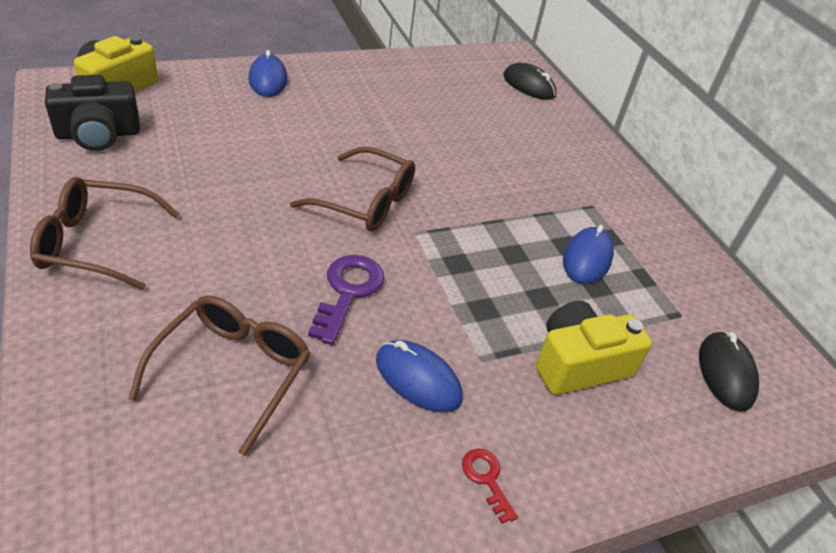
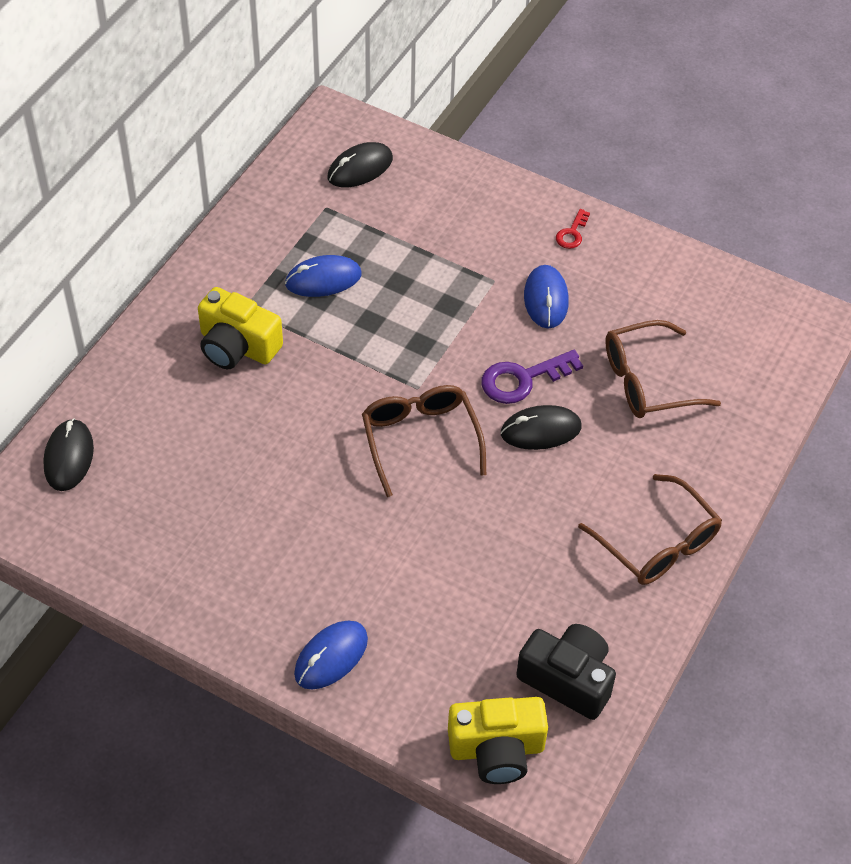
camera: 125 degrees left, 10 degrees up
(286, 263) = (541, 430): none -> black mouse
(579, 364) = (439, 236): yellow camera -> yellow camera (237, 346)

